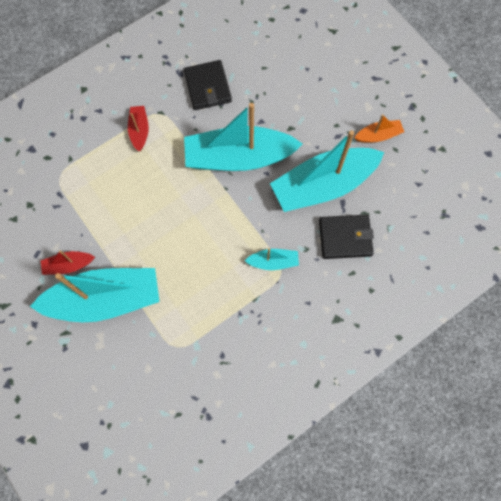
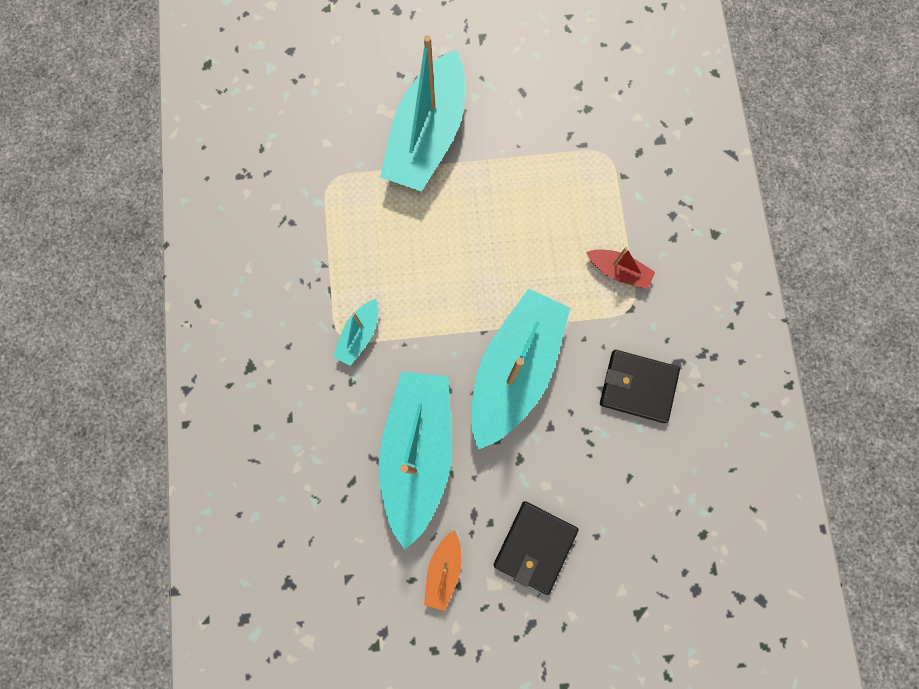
camera: 120 degrees right, 5 degrees up
(68, 265) = (489, 117): red boat -> none
(345, 237) = (336, 437): black wallet -> black wallet (535, 546)

